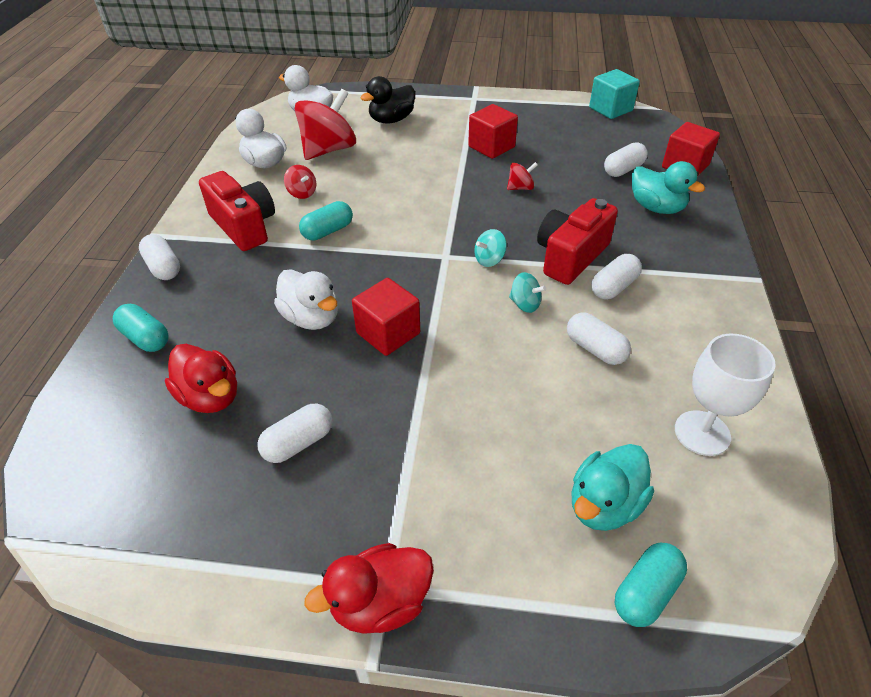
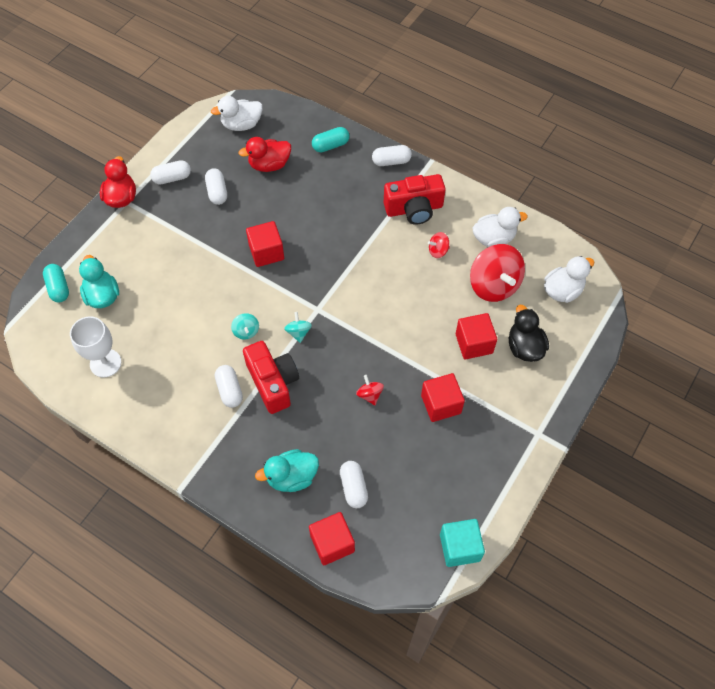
camera: 115 degrees right, 15 degrees up
(311, 318) = (301, 220): white duck -> white duck (241, 125)
(327, 231) = (382, 252): turquoise capsule -> none
(409, 145) = (474, 343): none -> red cube
(520, 188) = (369, 395): red spinning top -> red spinning top turned 150 degrees clockwise
(525, 304) = (246, 331): turquoise spinning top -> turquoise spinning top turned 75 degrees counterclockwise
(595, 349) = (189, 348): white capsule -> white capsule (172, 178)

